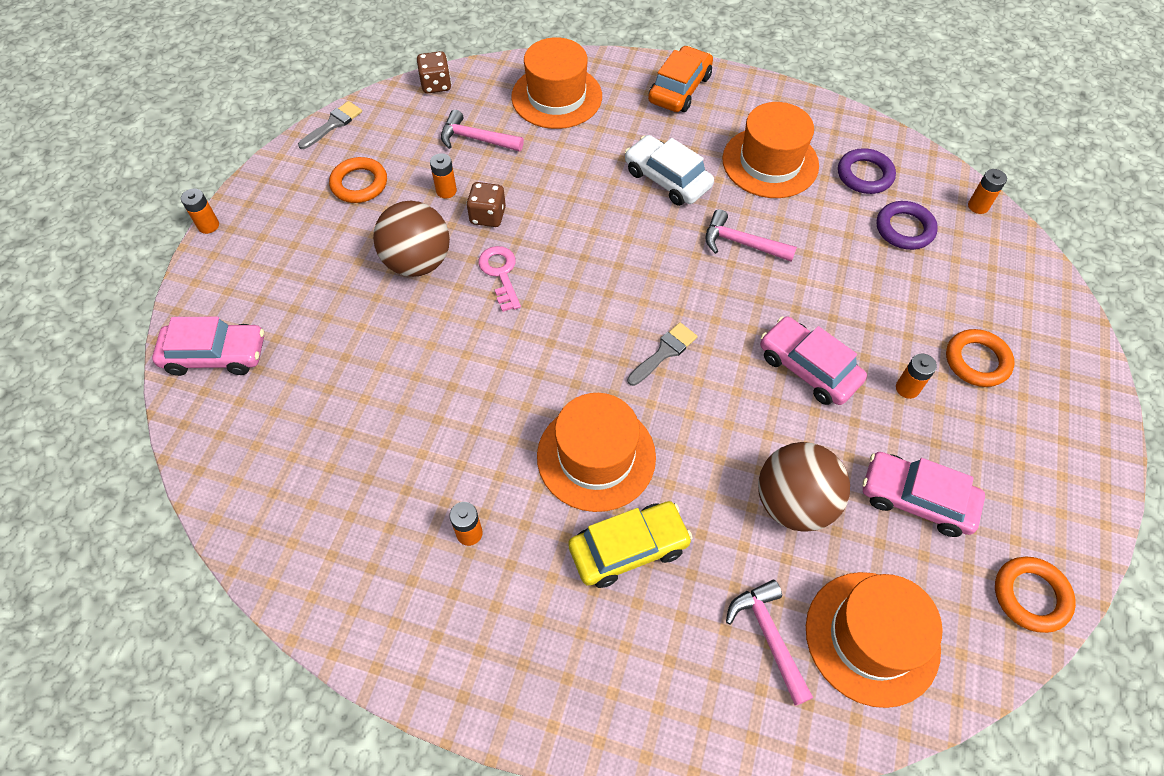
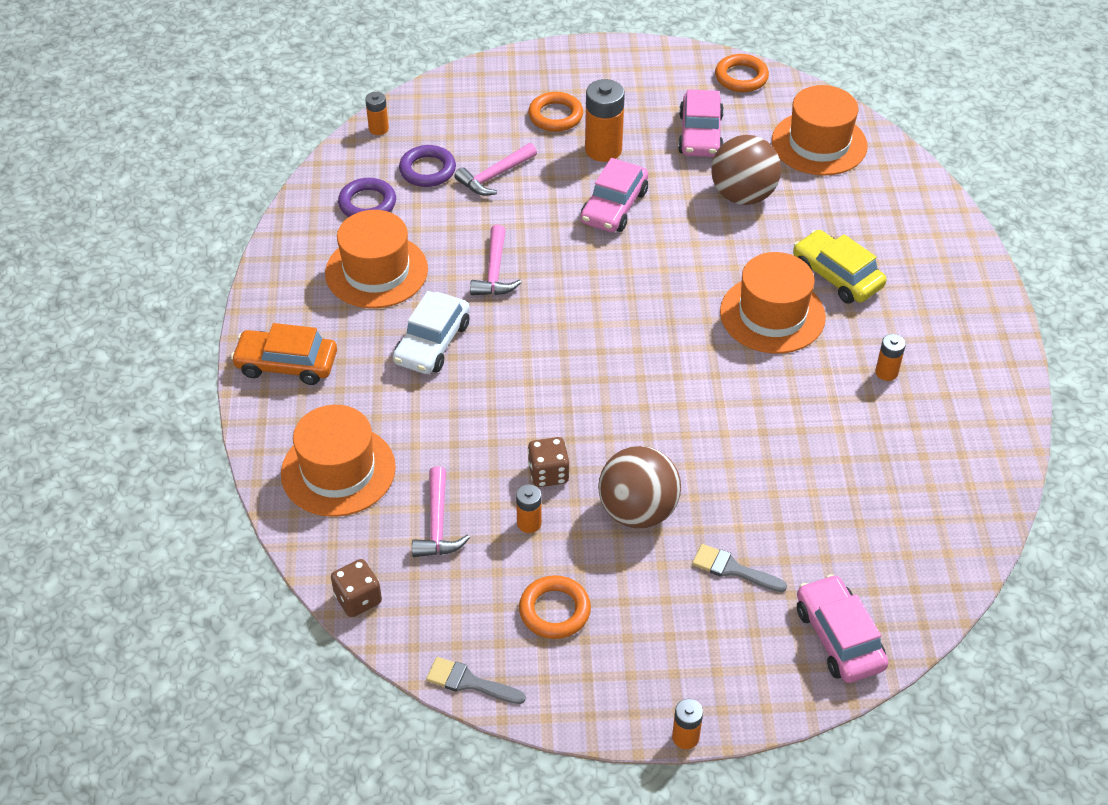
camera: 110 degrees left, 10 degrees down
(501, 274) = (619, 438): pink key -> none
(664, 352) = (646, 297): grey brush -> grey brush (732, 569)
(768, 636) = (851, 191): pink hammer -> pink hammer (494, 176)
(907, 388) = (603, 149): orange battery -> orange battery, size x1.85

